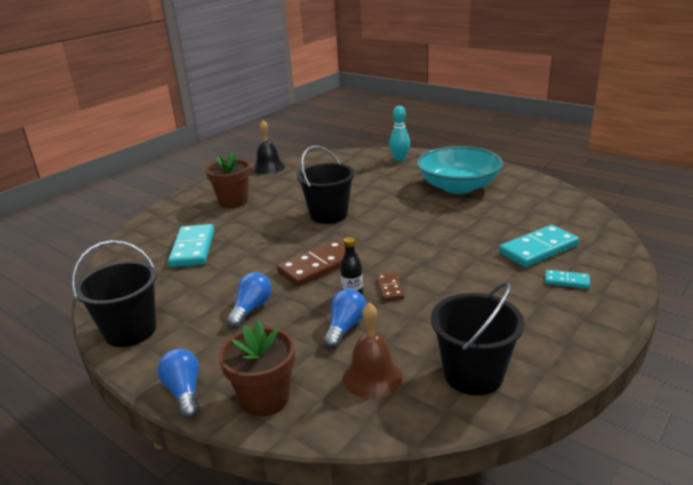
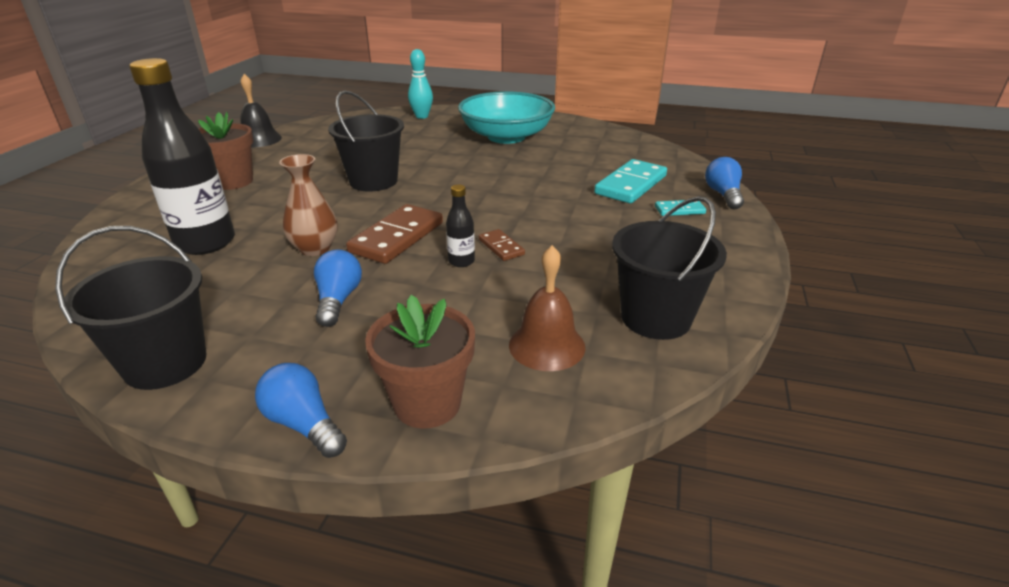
camera: 25 degrees left, 5 degrees up
(193, 248) = (205, 243): turquoise domino -> black bottle
(258, 265) = (315, 248): none -> brown vase
(345, 328) = (476, 298): blue light bulb -> blue light bulb (723, 195)

